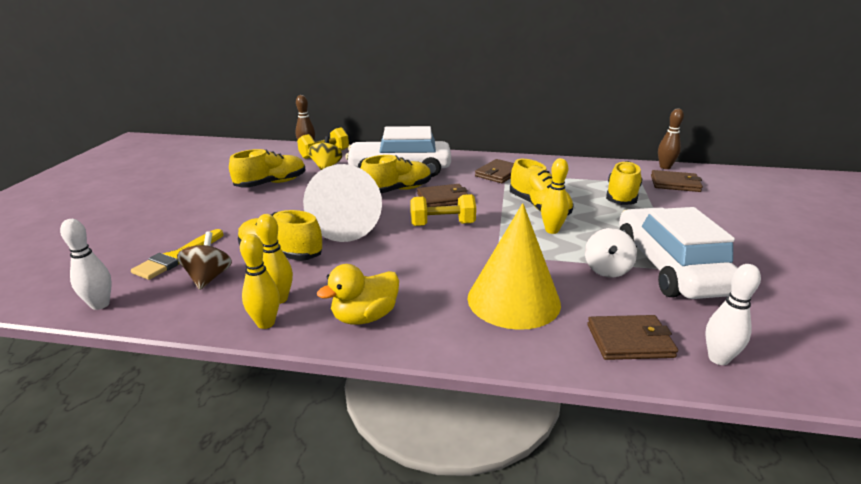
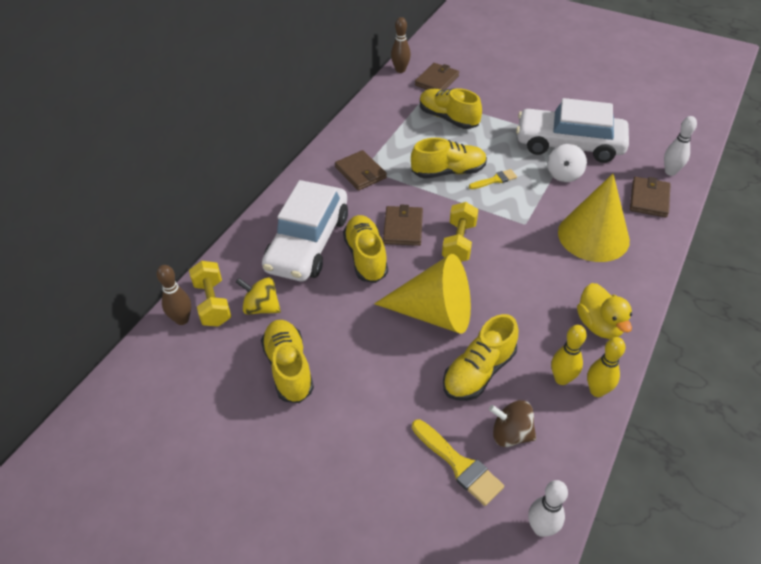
camera: 70 degrees left, 20 degrees up
(345, 225) = (434, 313): white cone -> yellow cone
(552, 230) = (495, 180): yellow bowling pin -> yellow brush
(607, 269) = (564, 174): white spinning top -> white spinning top turned 75 degrees clockwise

